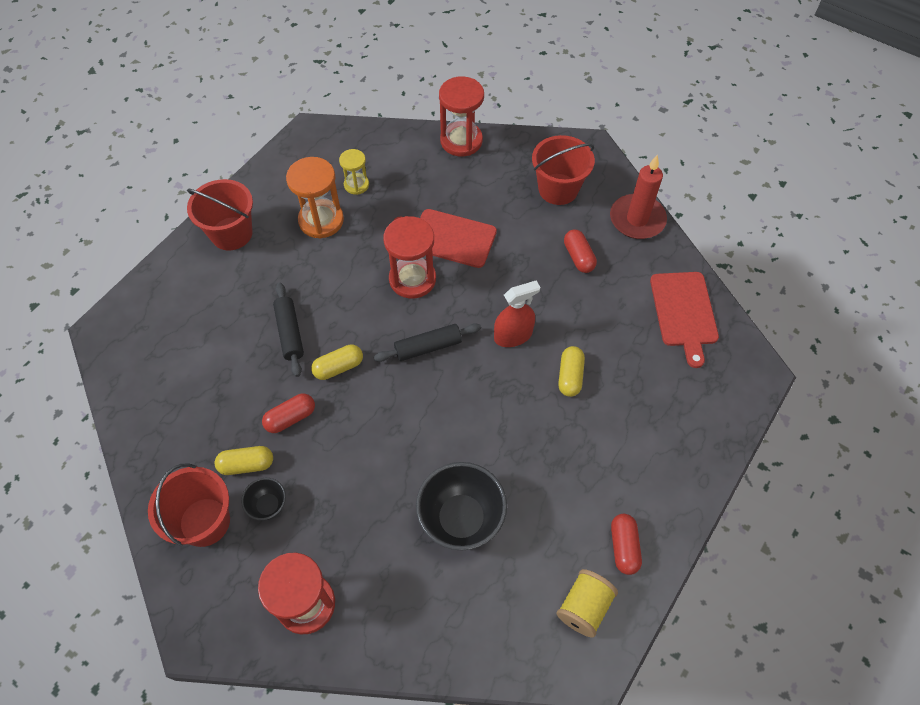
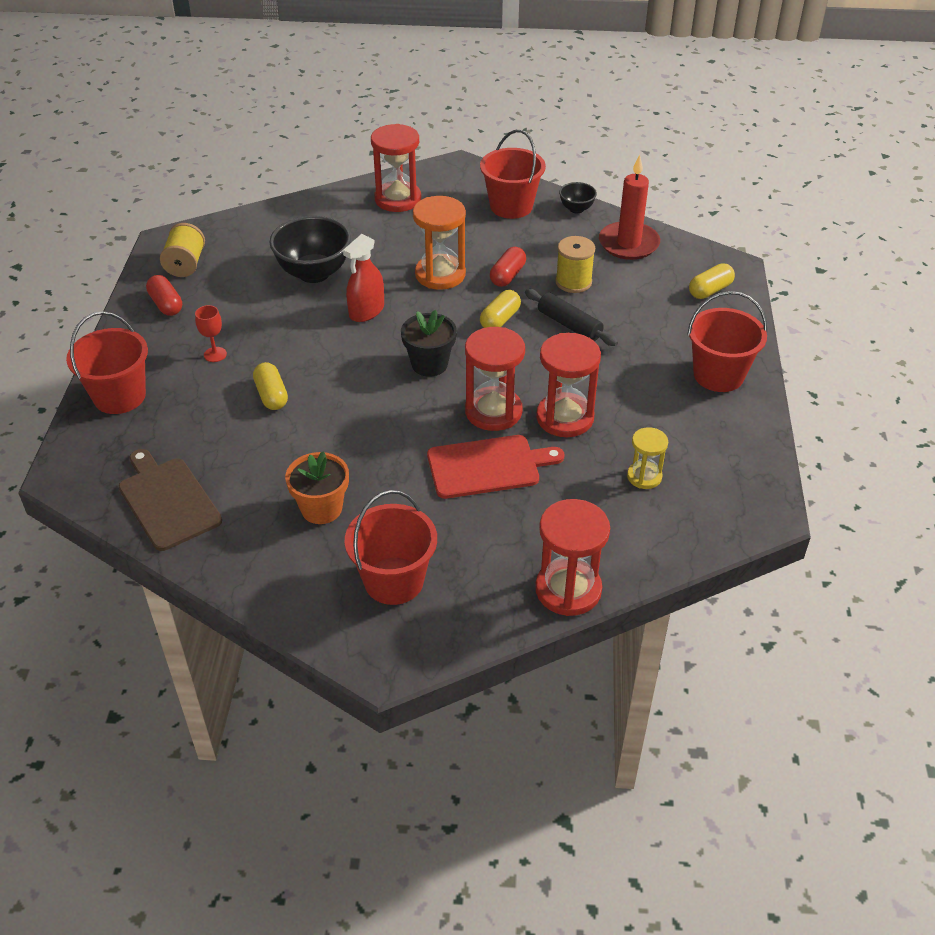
camera: 150 degrees right, 15 degrees down
(243, 380) = (573, 282): none -> yellow spool
(247, 464) = (513, 241): yellow capsule -> yellow capsule (710, 290)
(268, 505) = (473, 228): black bowl -> black bowl (576, 209)
(321, 220) = (643, 424): orange hourglass -> orange hourglass (440, 274)
(367, 250) = (565, 418): none -> red hourglass
(428, 347) = (429, 364): black rolling pin -> black flower pot
(513, 335) = (350, 405): red spray bottle -> red spray bottle (366, 311)
(578, 257) = (321, 508): red capsule -> orange flower pot
(599, 449) = (215, 354): none -> red goblet
(637, 219) = (268, 586): red candle -> red candle (628, 244)
(684, 312) = (167, 501): red cutting board -> brown cutting board
(697, 438) = (119, 396): none -> red bucket

